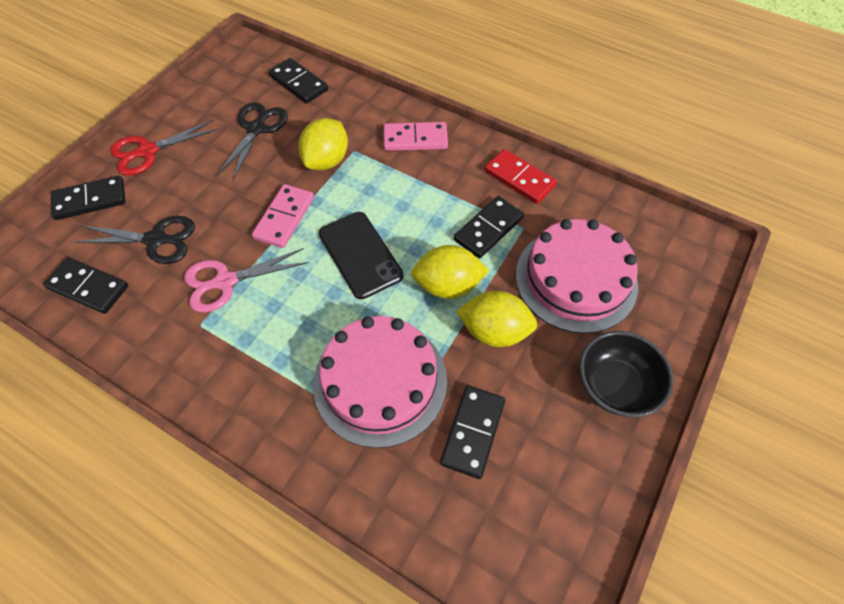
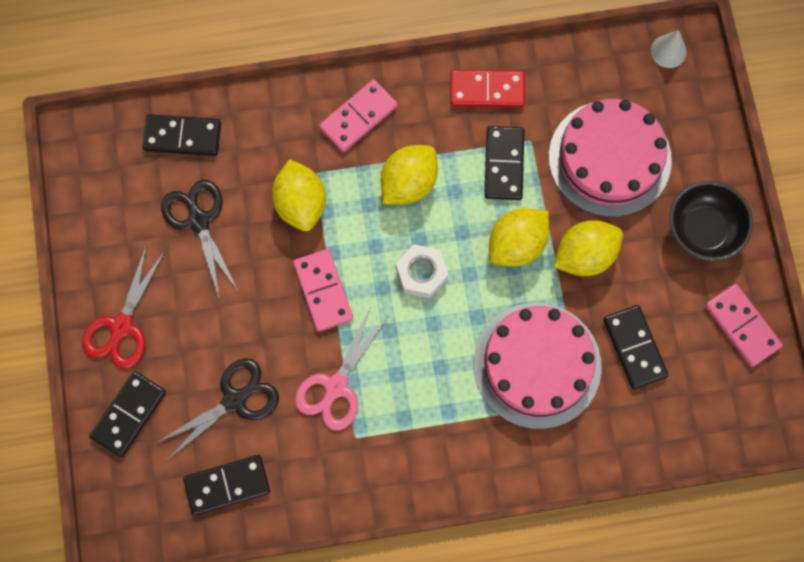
camera: 40 degrees left, 15 degrees up
(360, 254) = (421, 273): black phone -> white nut
(409, 196) = (408, 183): none -> yellow lemon
(588, 492) = (742, 326): none -> pink domino
(687, 241) = (668, 51): none -> white cone

